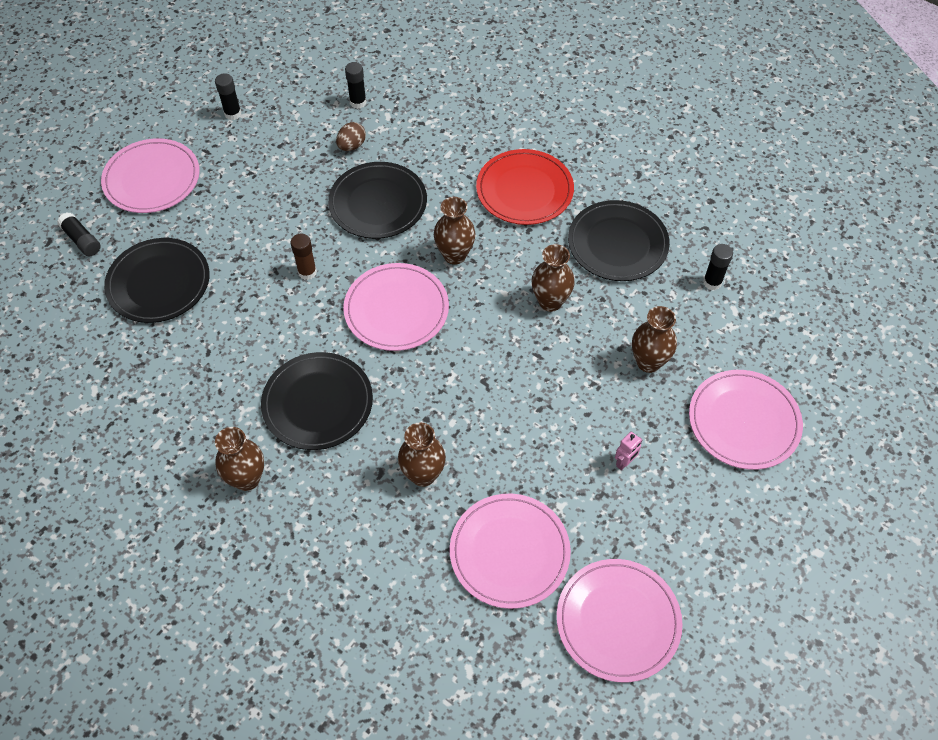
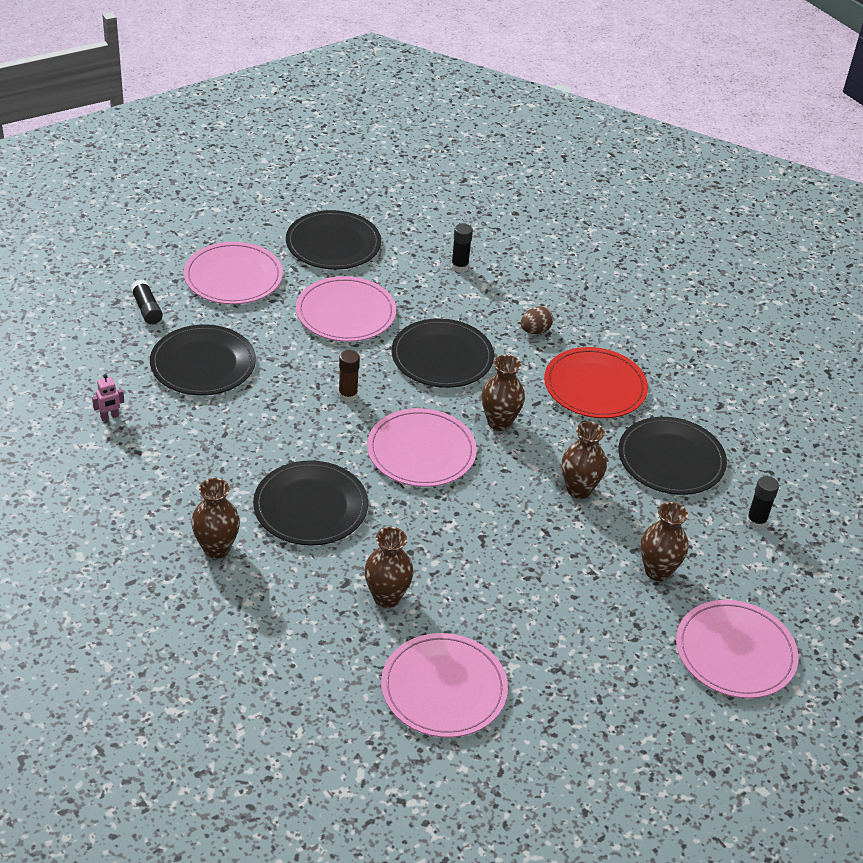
camera: 15 degrees right, 15 degrees down
(233, 114) = (333, 244): black glue stick -> black plate
(352, 146) = (437, 302): brown egg -> brown egg (535, 331)
(618, 621) = (527, 782): pink plate -> pink plate (346, 313)
(624, 462) = (594, 649): pink robot -> pink robot (109, 417)

